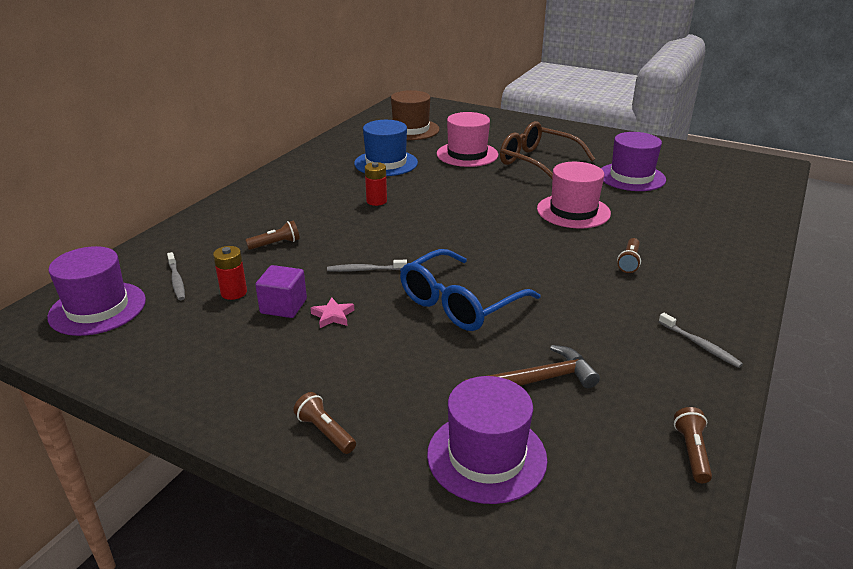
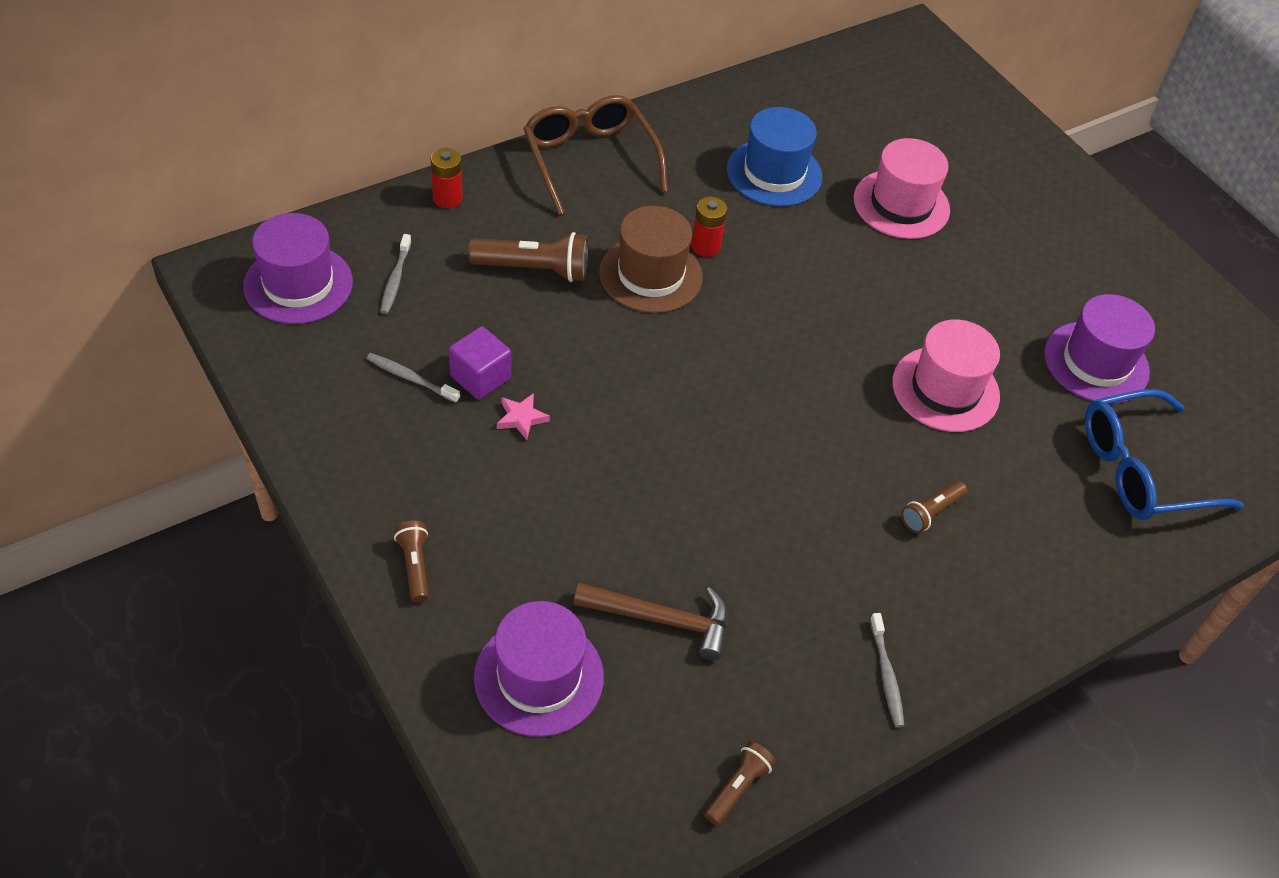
camera: 25 degrees right, 20 degrees up
(234, 292) = (442, 329): red battery -> red battery (447, 198)
(276, 244) = (534, 269): brown flashlight -> brown flashlight, size x1.72
(365, 270) = (604, 364): grey toothbrush -> grey toothbrush (411, 378)
(411, 129) = (865, 111): brown hat -> brown hat (650, 275)
(459, 303) = (670, 471): blue glasses -> blue glasses (1141, 470)
(537, 162) = (987, 267): brown glasses -> brown glasses (589, 160)

